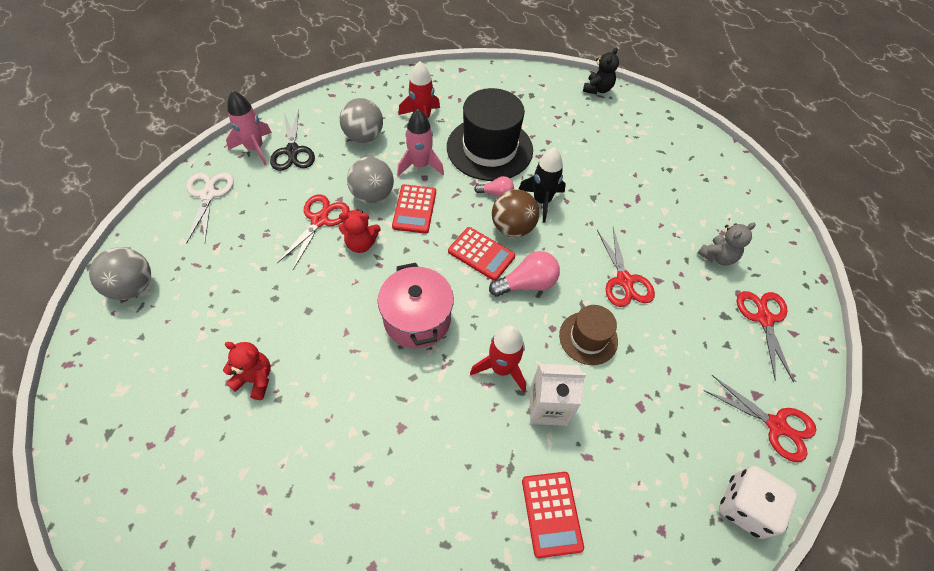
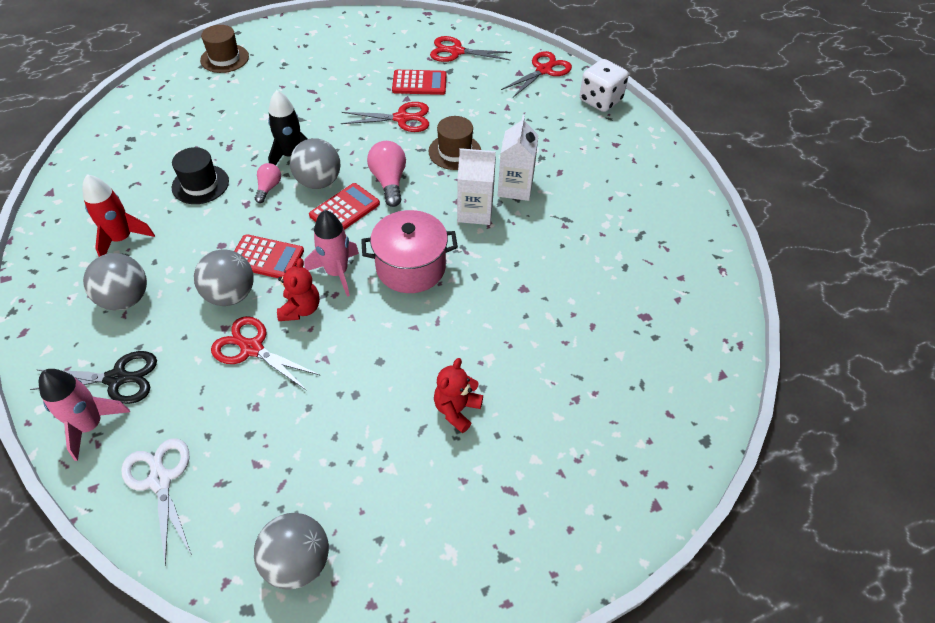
camera: 80 degrees left, 5 degrees down
(208, 195) = (160, 480): white scissors -> white scissors turned 60 degrees clockwise
(420, 165) = (200, 247): pink rocket -> pink rocket (337, 272)
(489, 148) = (200, 184): black hat -> black hat, size x0.55
(501, 368) = (475, 212): red rocket -> white carton
(512, 227) = (318, 182): brown ball -> grey ball
(551, 513) = (602, 200): red calculator -> red calculator (419, 83)
(597, 89) = (150, 87): black teddy bear -> none
(657, 126) = (224, 58): none -> brown hat
(717, 256) = (391, 60): grey teddy bear -> none

